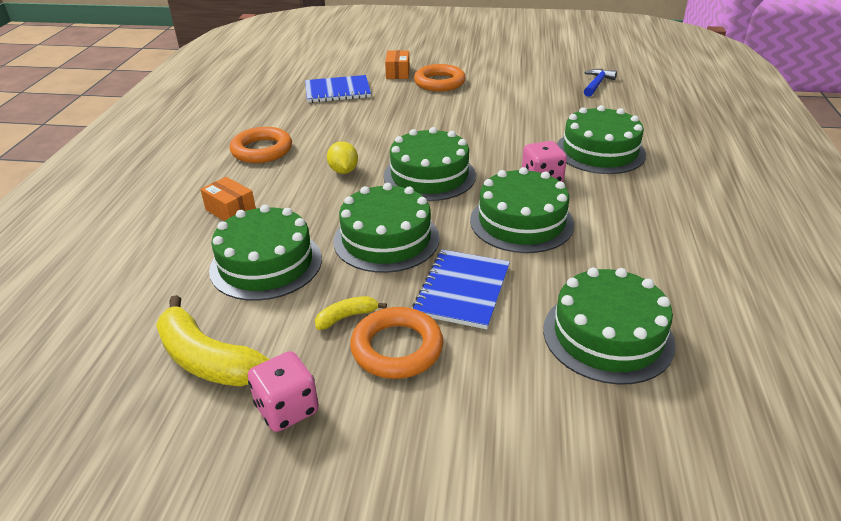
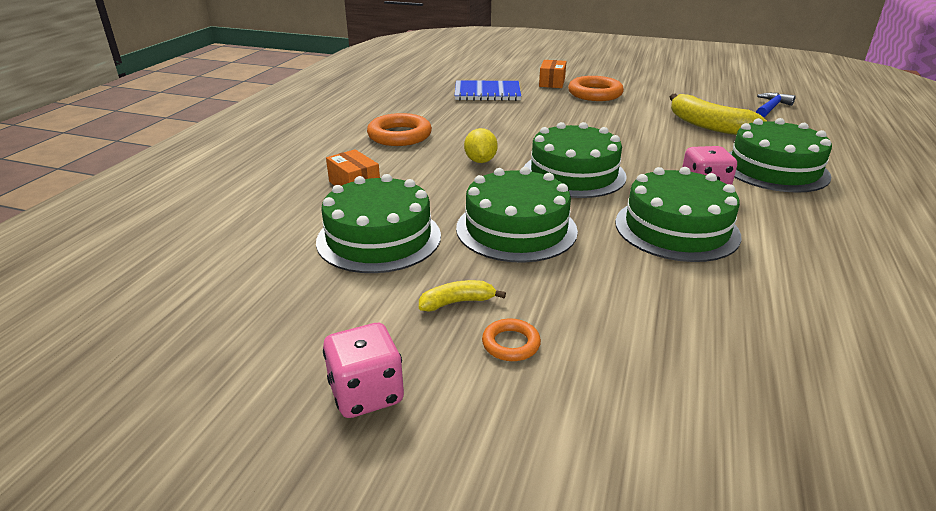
camera: 10 degrees right, 5 degrees down
(207, 359) = (290, 326): yellow banana -> yellow banana (708, 126)
(397, 348) = (511, 344): orange ring -> orange ring, size x0.52
(462, 290) = (599, 291): blue notebook -> none
(607, 335) = (784, 366): green cake -> none

